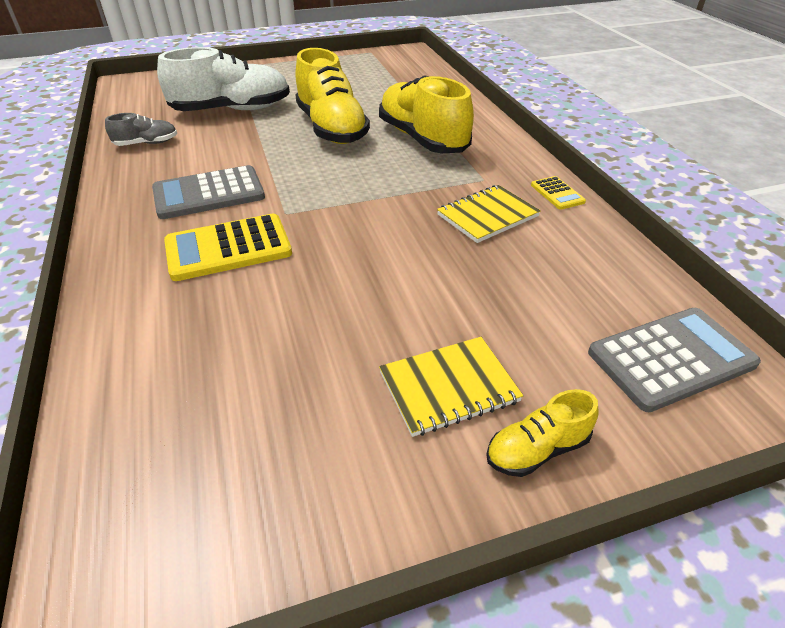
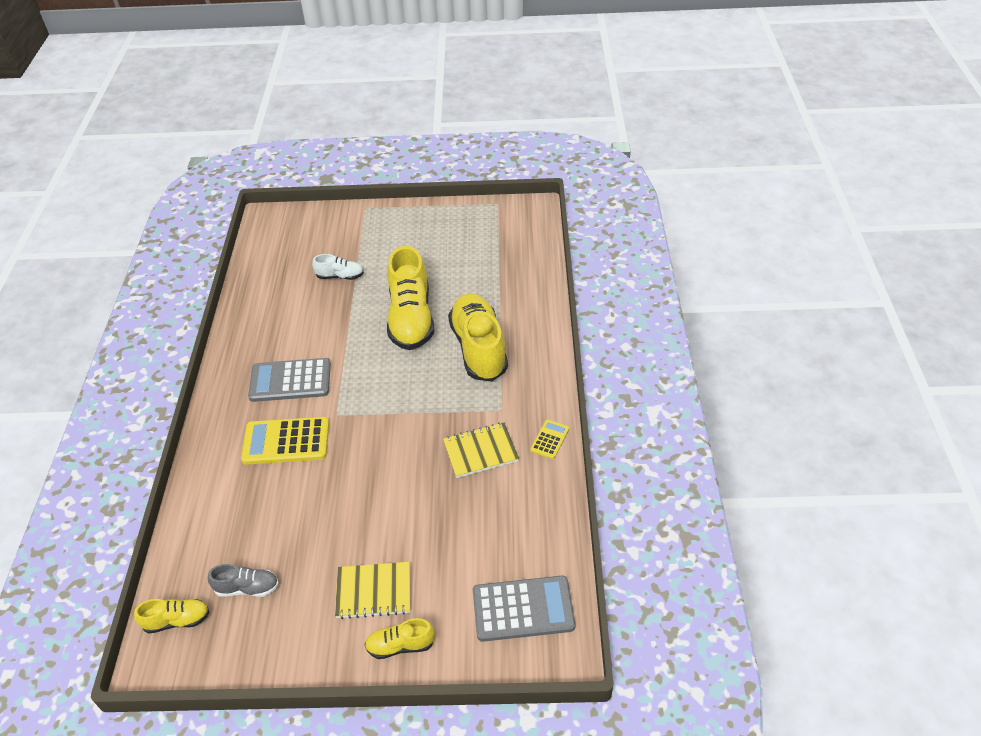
camera: 20 degrees right, 5 degrees up
(121, 515) = (177, 620): none -> yellow shoe
(146, 143) = (262, 309): grey shoe -> grey shoe (247, 588)
(232, 110) = (340, 276): white shoe -> white shoe, size x0.48
(557, 193) = (549, 439): yellow calculator -> yellow calculator turned 150 degrees counterclockwise

